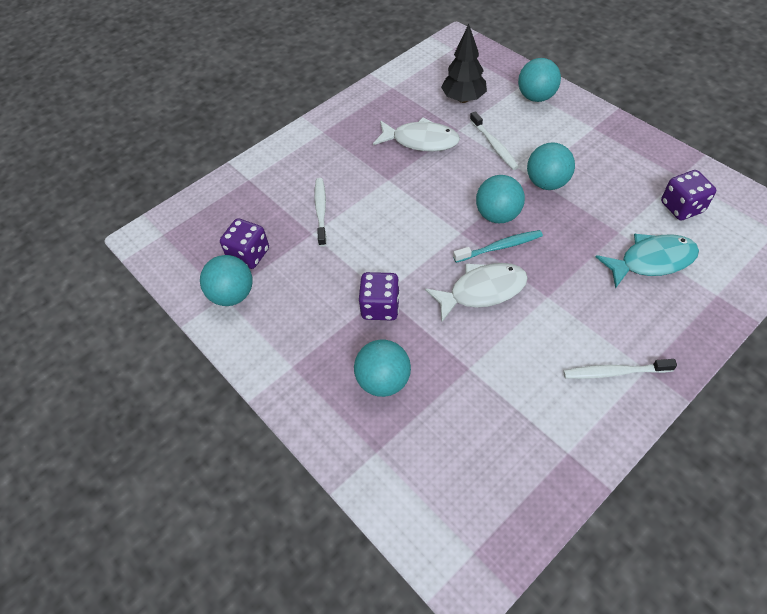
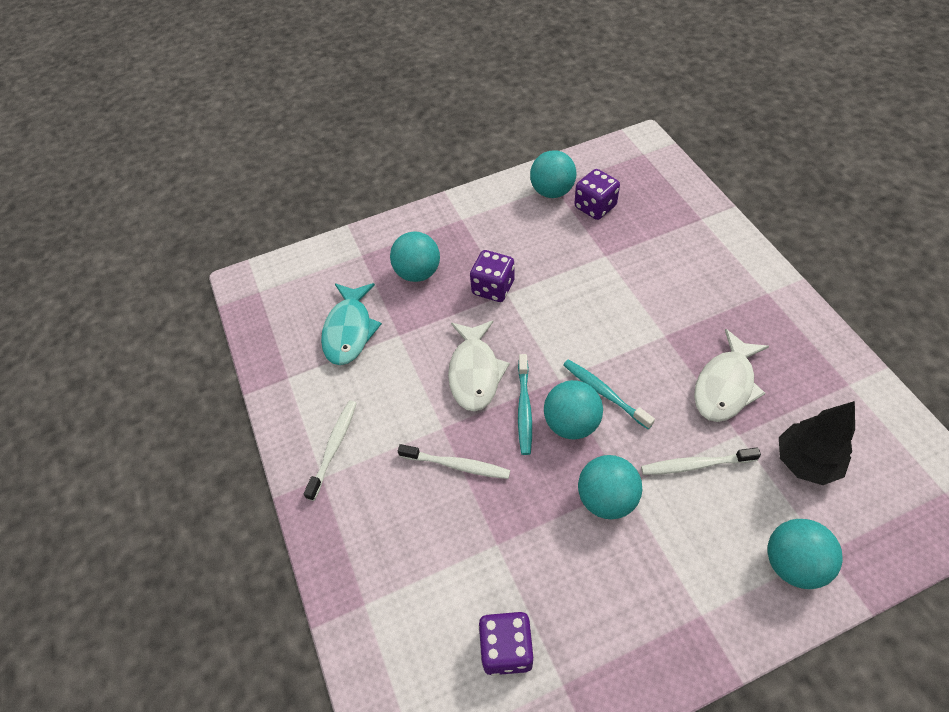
camera: 110 degrees right, 0 degrees up
(321, 211) = (634, 267): white toothbrush -> white toothbrush (457, 465)
(460, 202) = (604, 393): none -> turquoise toothbrush
(651, 261) = (440, 557): turquoise fish -> turquoise fish (349, 330)

